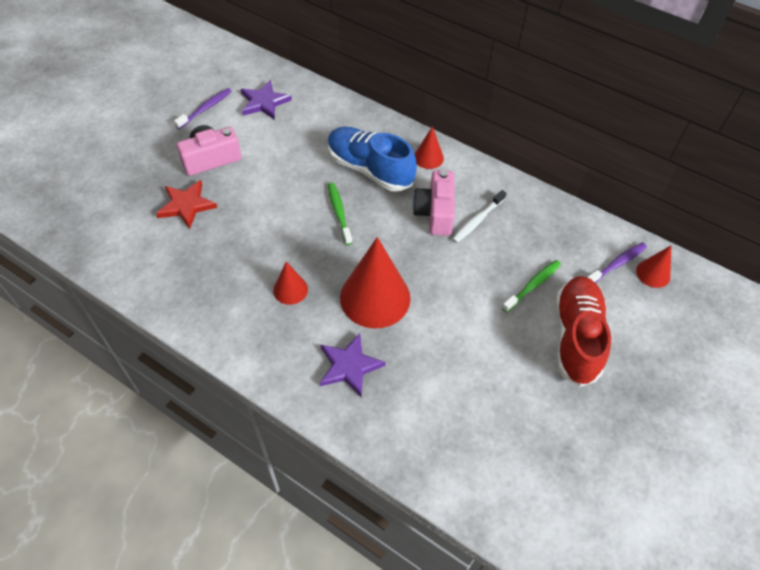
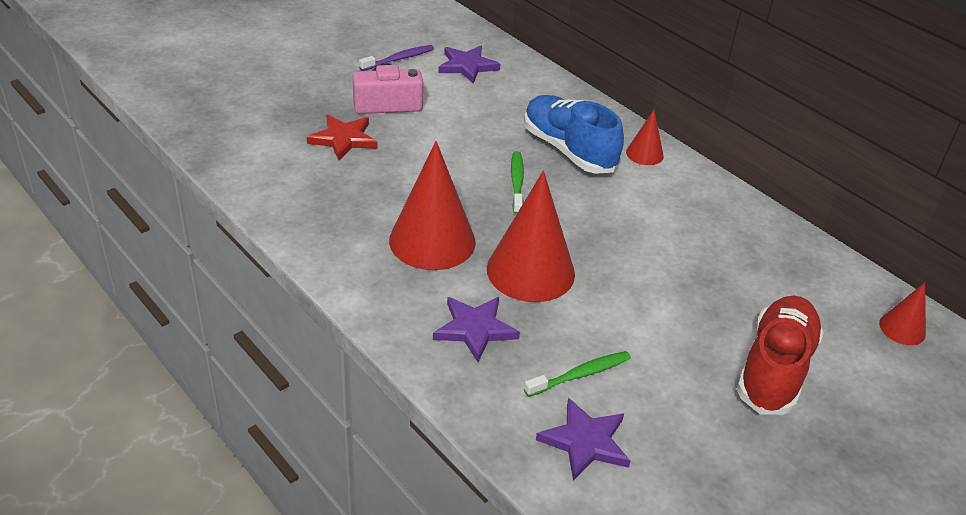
camera: 15 degrees right, 15 degrees down
(290, 289) = (432, 241): red cone -> red cone, size x2.02
(435, 213) = (634, 207): pink camera -> none
(461, 446) = (585, 442): none -> purple star
(477, 220) = (685, 225): white toothbrush -> none
(532, 285) = (734, 304): green toothbrush -> green toothbrush (580, 375)
(616, 264) = (855, 308): purple toothbrush -> none

